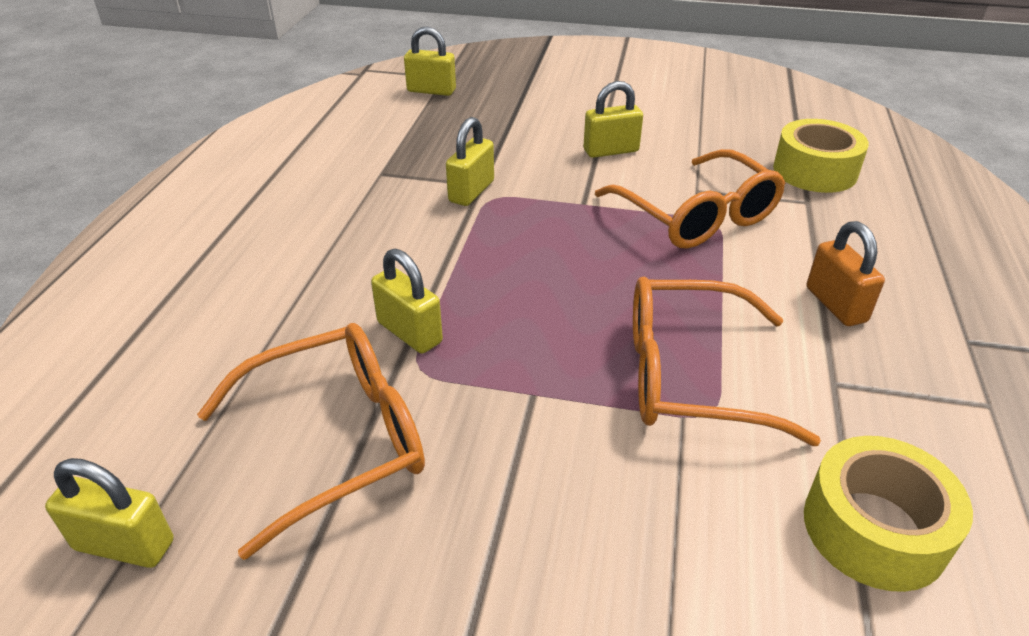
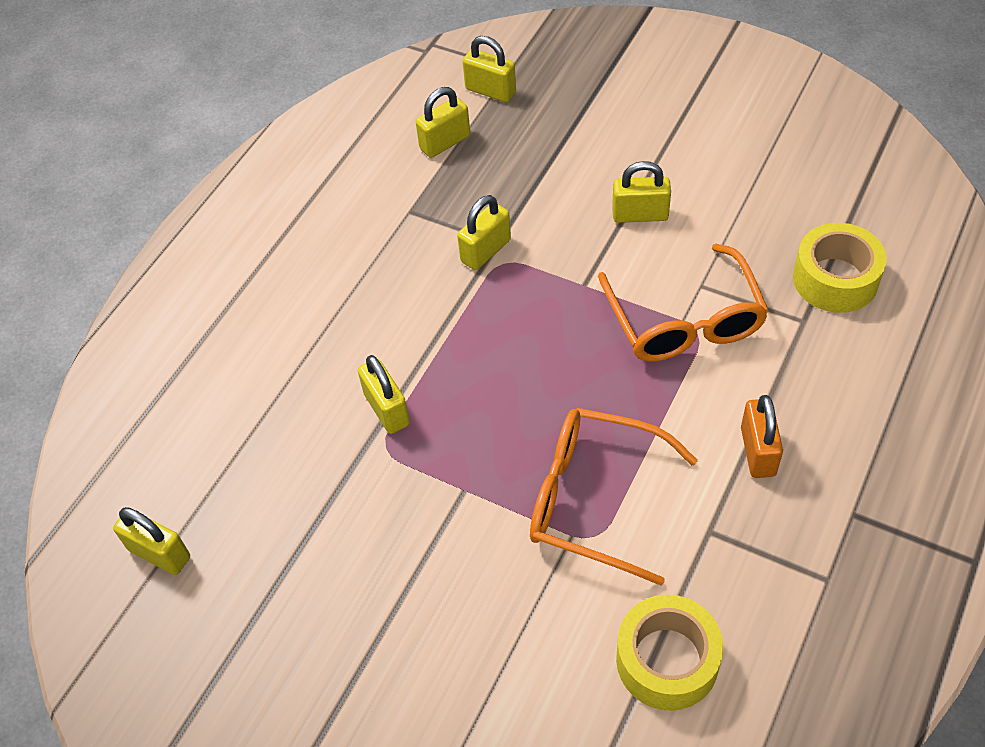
camera: 20 degrees right, 15 degrees up
(337, 440) = (310, 501): orange glasses -> none
(400, 125) = (445, 142): none -> yellow padlock

